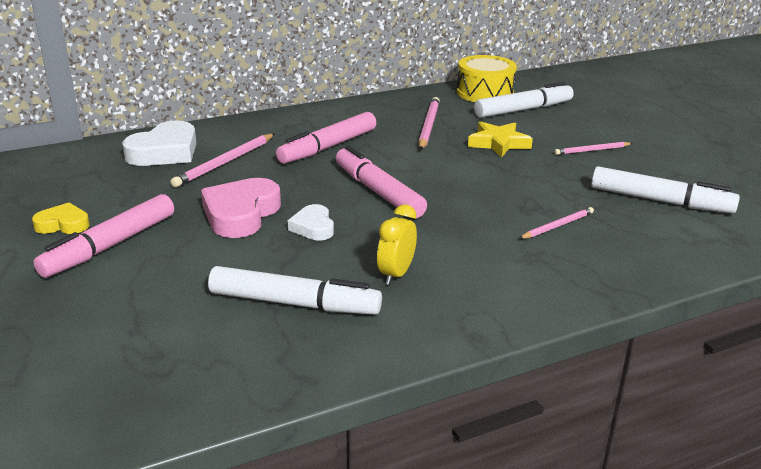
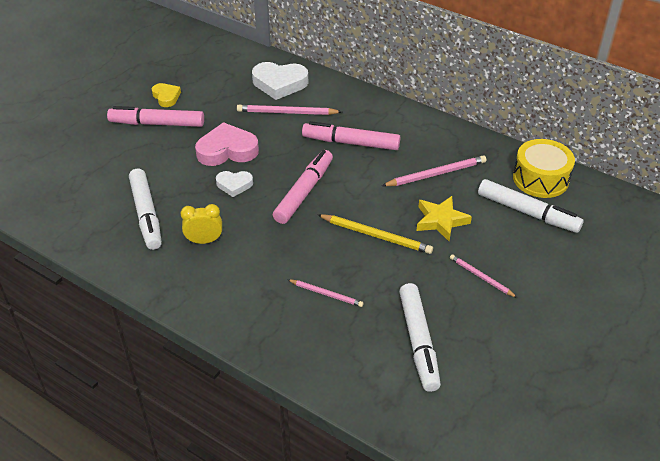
camera: 60 degrees right, 15 degrees up
(313, 227) = (234, 185): white heart -> white heart turned 135 degrees counterclockwise
(490, 176) = (376, 235): none -> yellow pencil

